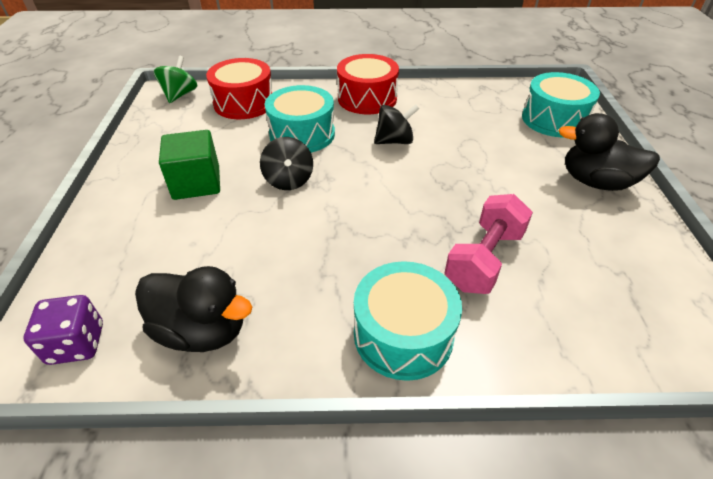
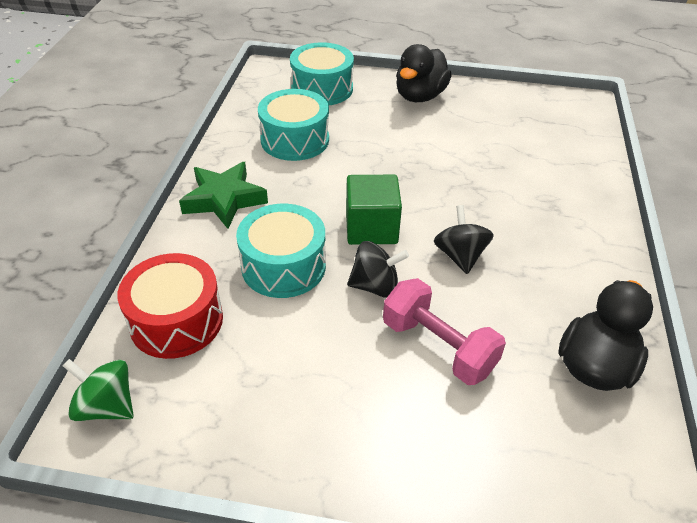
camera: 80 degrees left, 0 degrees up
(77, 344) = (622, 477): purple dice -> none
(196, 183) = (361, 376): green cube -> green cube (371, 228)
(367, 98) = (224, 199): red drum -> green star
(394, 141) = (324, 193): black spinning top -> black spinning top (460, 256)
(403, 334) = (586, 235): turquoise drum -> turquoise drum (295, 140)
(484, 259) = (506, 176): pink dumbbell -> pink dumbbell (438, 347)

